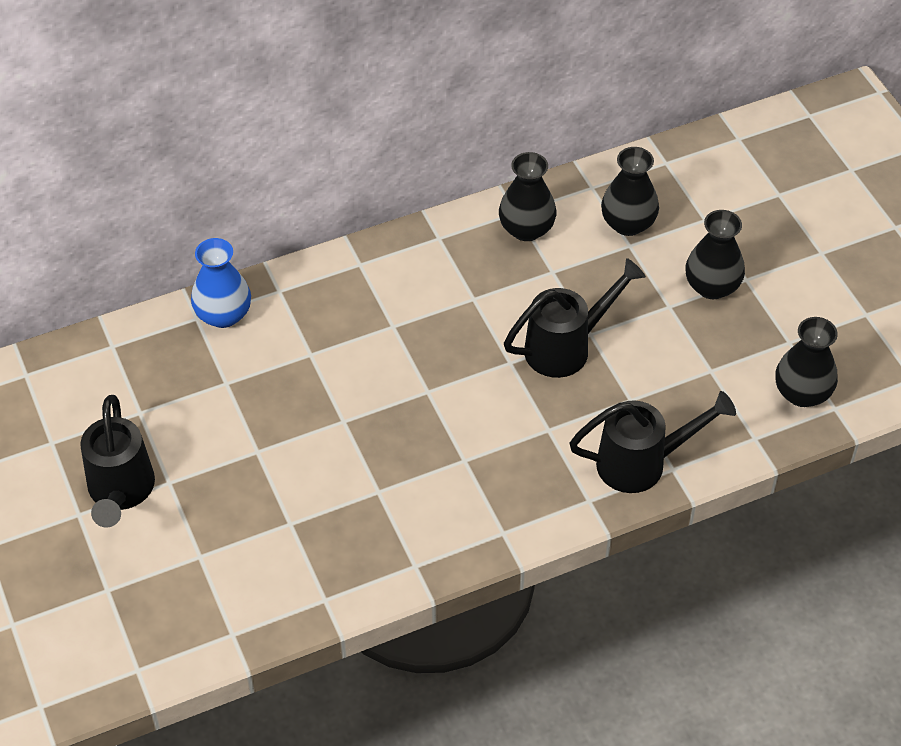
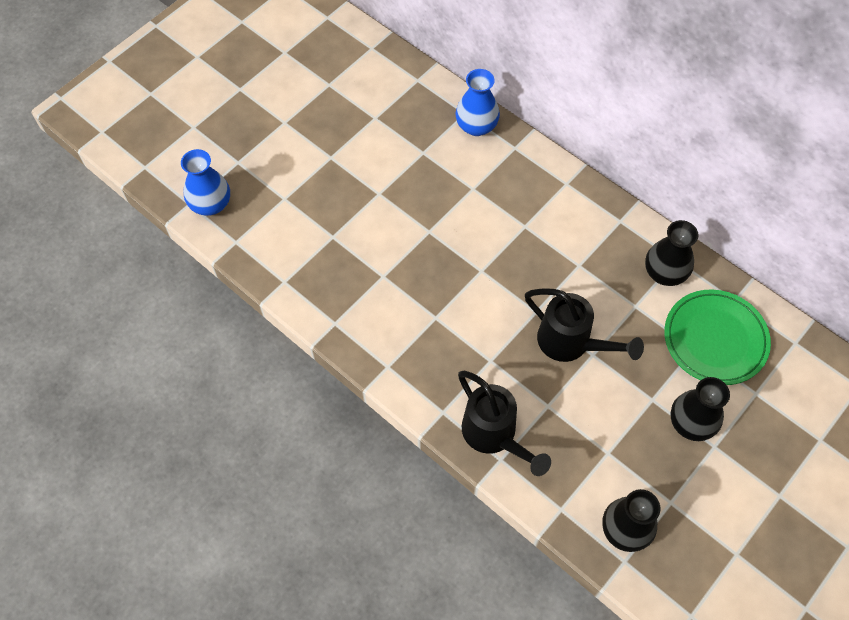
camera: 65 degrees right, 10 degrees up
(120, 492) = (310, 135): black watering can -> none
(155, 644) = (211, 204): none -> blue vase
(628, 223) = (715, 339): black vase -> green plate

